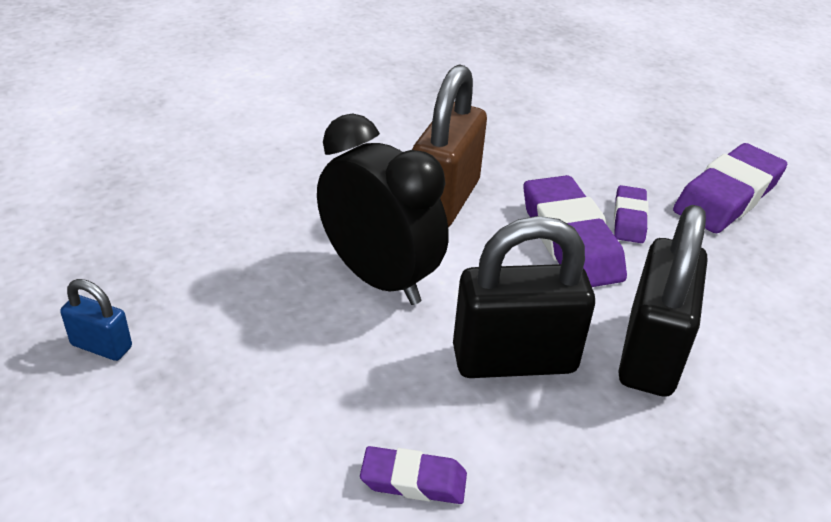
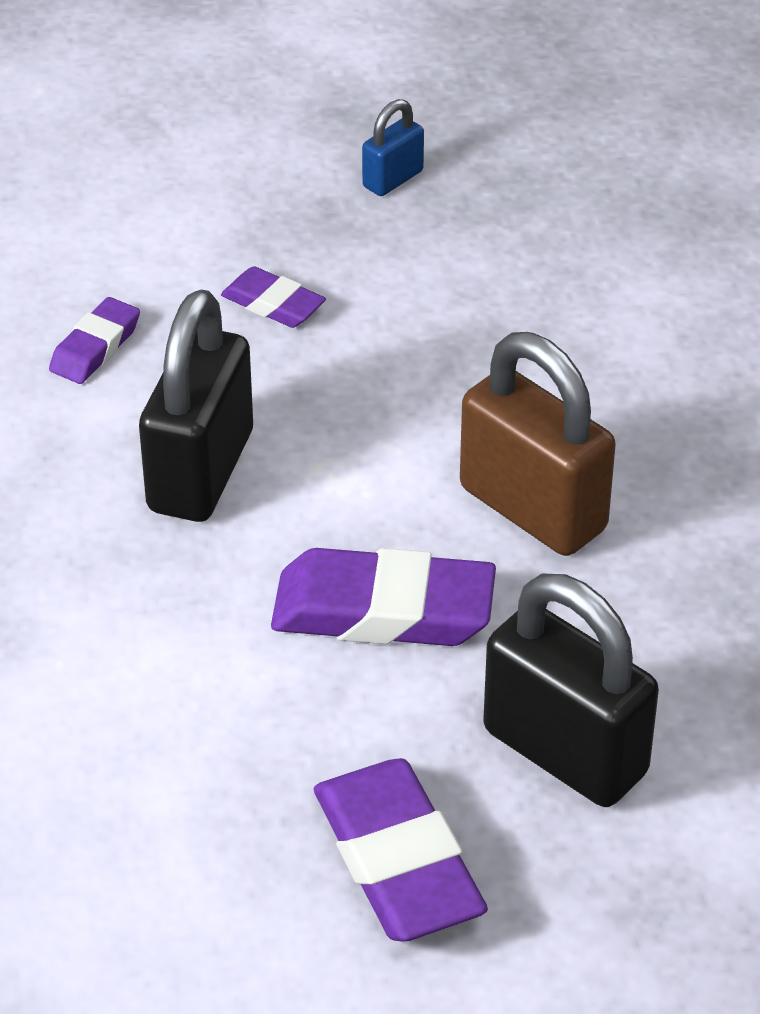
camera: 115 degrees right, 5 degrees up
(379, 278) = (397, 400): black clock -> none
(629, 219) = (398, 700): purple eraser -> purple eraser (273, 304)
(650, 353) = (140, 595): black padlock -> black padlock (565, 752)

